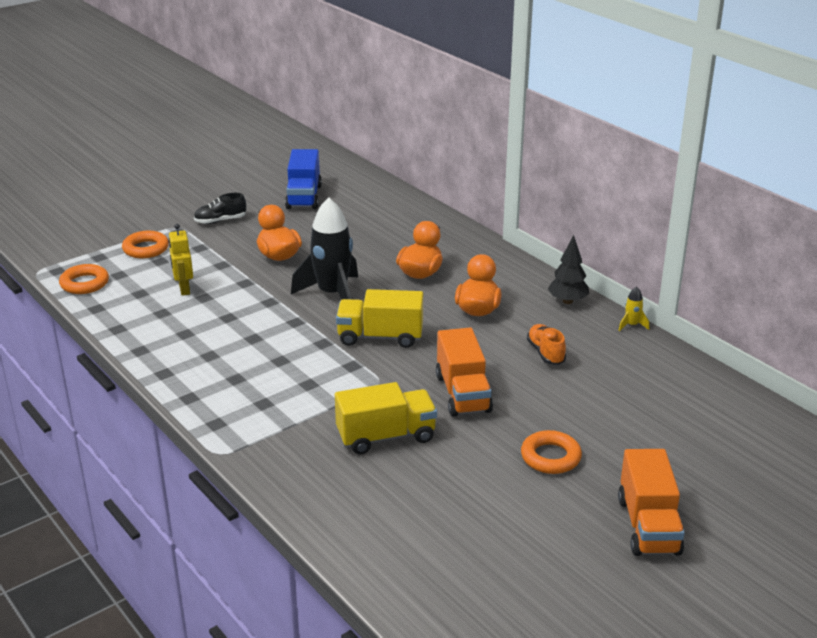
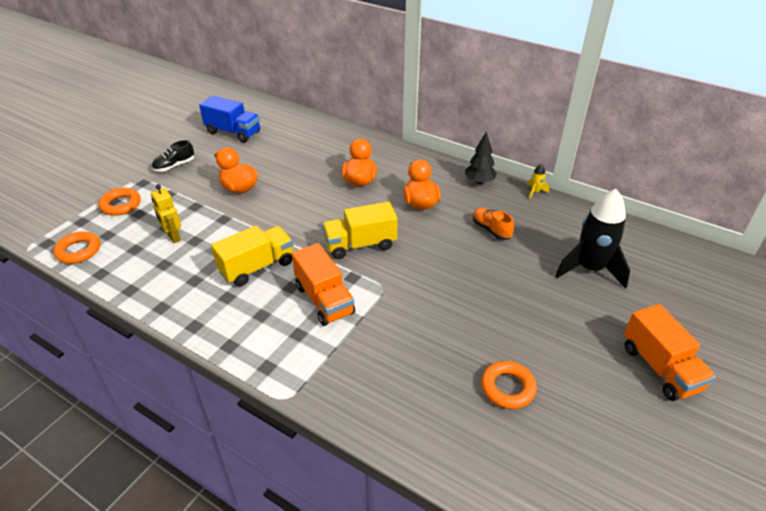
camera: 20 degrees left, 10 degrees up
(304, 197) = (233, 132): blue truck -> blue truck turned 45 degrees counterclockwise
(332, 294) = (301, 214): black rocket -> black rocket (590, 269)
(386, 436) = (417, 340): yellow truck -> yellow truck (257, 267)
(463, 393) = (453, 282): orange truck -> orange truck (324, 300)
(550, 457) = (552, 324): orange ring -> orange ring (507, 388)

